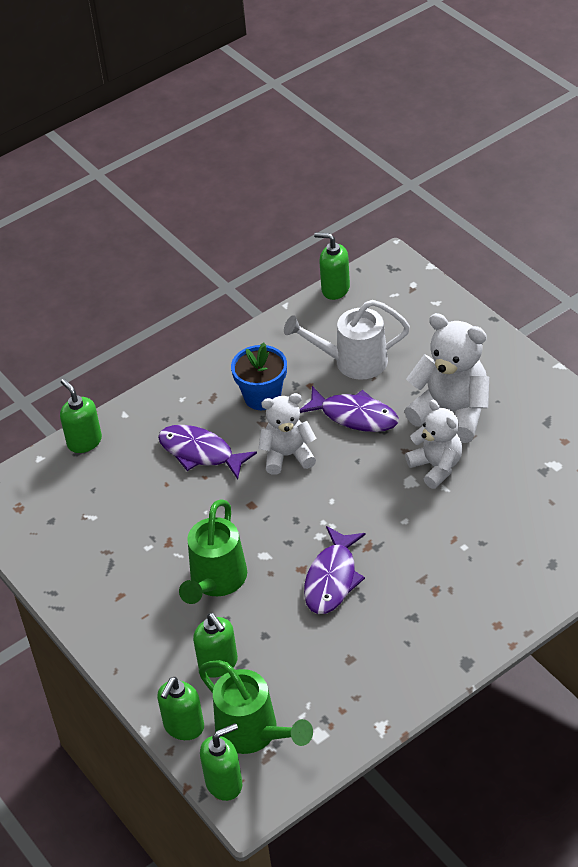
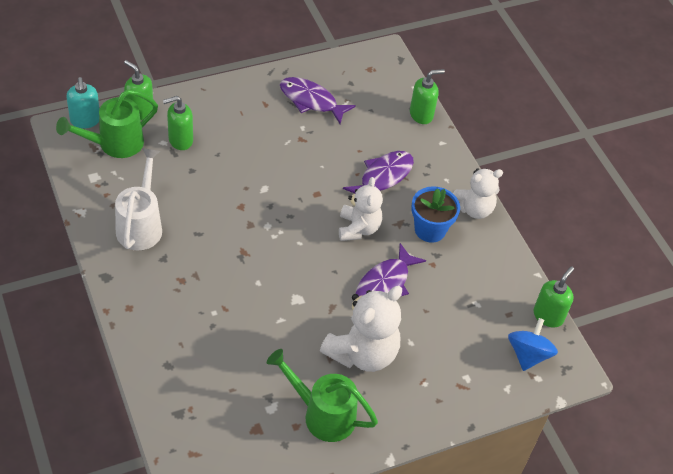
camera: 95 degrees right, 5 degrees up
(216, 581) = (253, 156): green watering can -> green watering can (322, 414)
(224, 783) = (85, 120): green soap dispenser -> turquoise soap dispenser
(332, 579) = (222, 221): purple fish -> purple fish (311, 101)
(352, 362) = (450, 301): white watering can -> white watering can (141, 225)
(389, 295) = (528, 354): none -> blue spinning top
(436, 467) = (305, 321): white teddy bear -> white teddy bear (474, 209)

